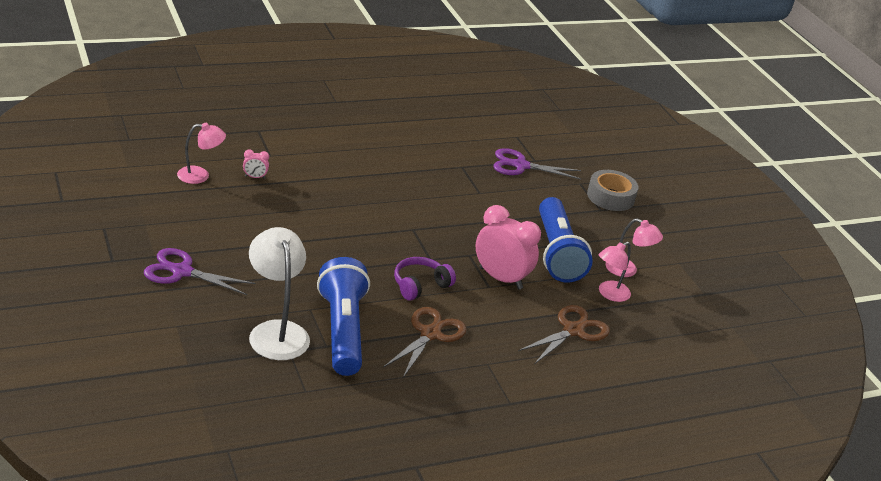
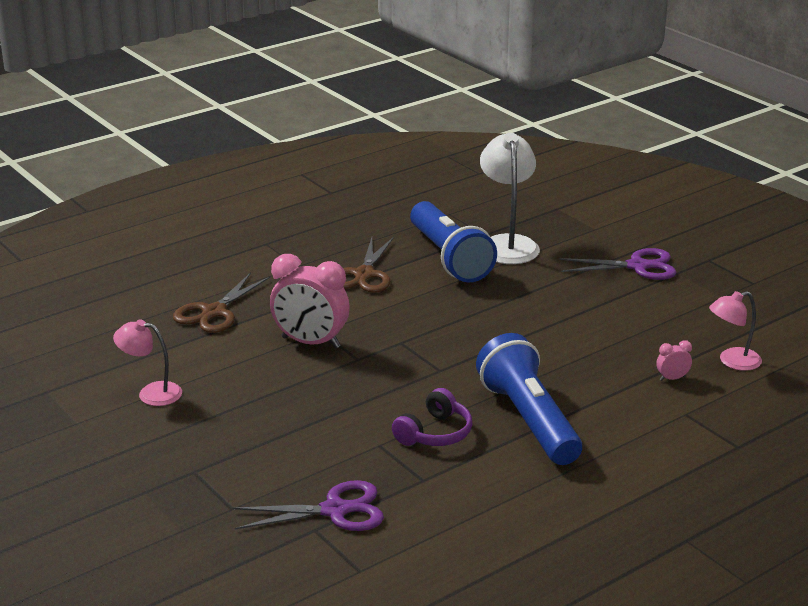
camera: 170 degrees right, 5 degrees down
(276, 331) = (507, 244): white lamp -> white lamp turned 150 degrees counterclockwise
(420, 285) = (397, 313): purple headphones -> purple headphones (435, 433)
(556, 253) = (249, 389): blue flashlight -> blue flashlight (529, 420)
(609, 294) = (174, 359): pink lamp -> none
(610, 197) = (180, 497): grey tape -> none

